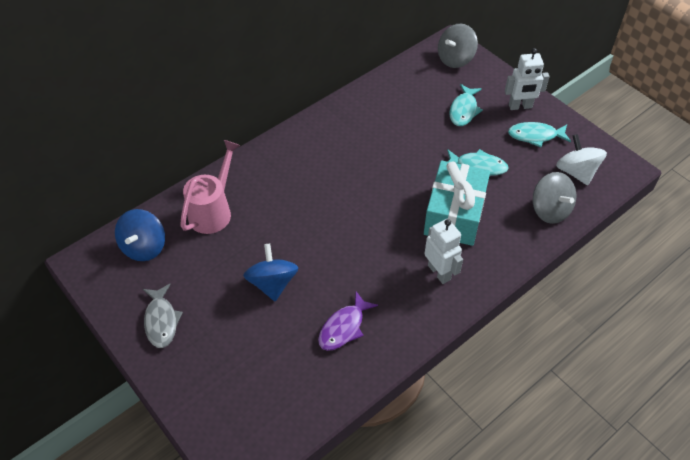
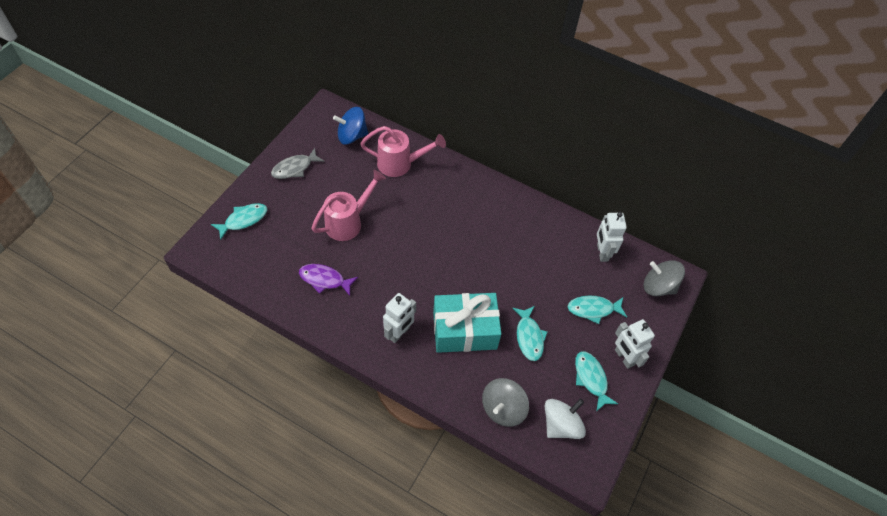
camera: 65 degrees right, 5 degrees up
(215, 399) = (243, 220): none -> turquoise fish
(272, 283) = (348, 222): blue spinning top -> pink watering can
(404, 83) = (602, 252): none -> white robot

